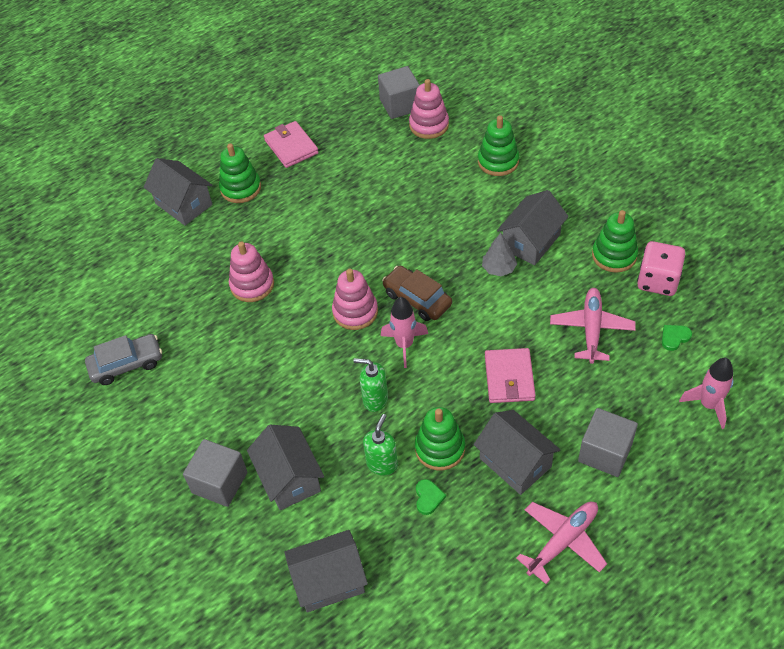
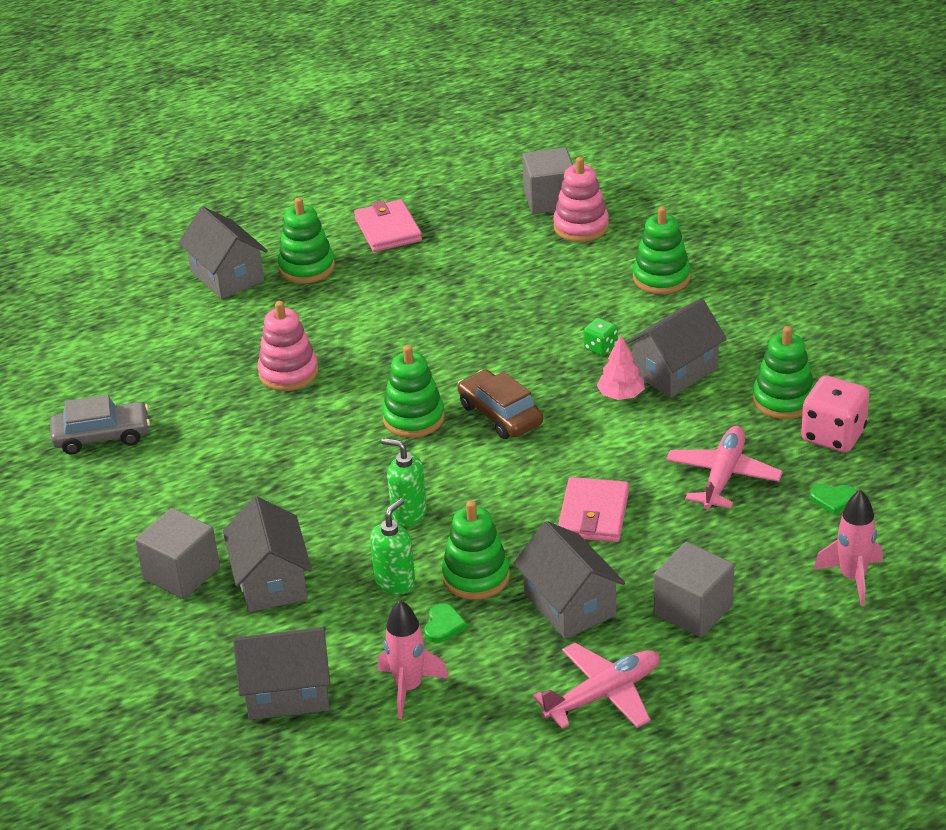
camera: 10 degrees right, 15 degrees down
(355, 312) = (413, 418): pink stacking toy -> green stacking toy
(404, 345) = (466, 462): pink rocket -> pink rocket (409, 688)
(472, 228) = (600, 347): none -> green dice
(499, 268) = (621, 395): grey tree -> pink tree
(674, 337) = (833, 499): green heart -> green heart turned 150 degrees counterclockwise

